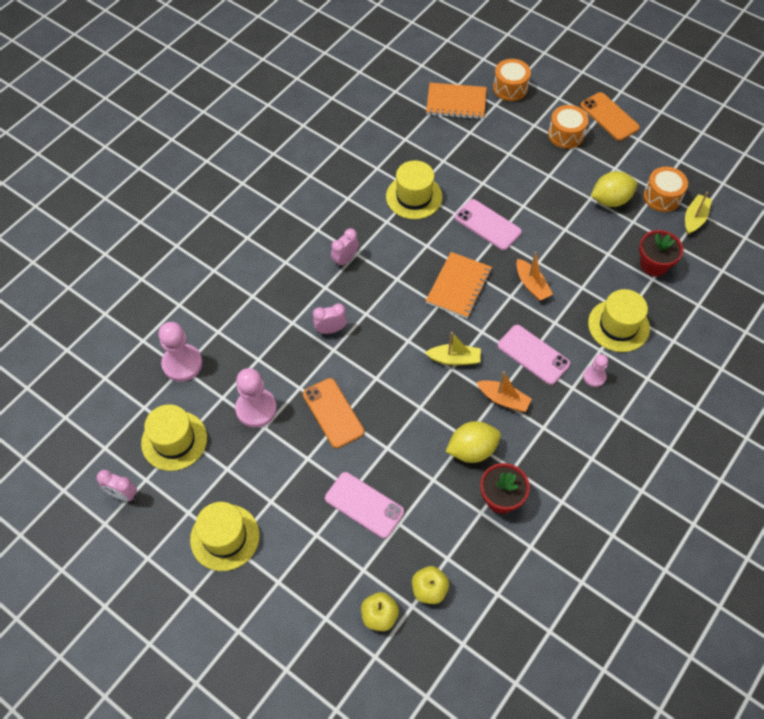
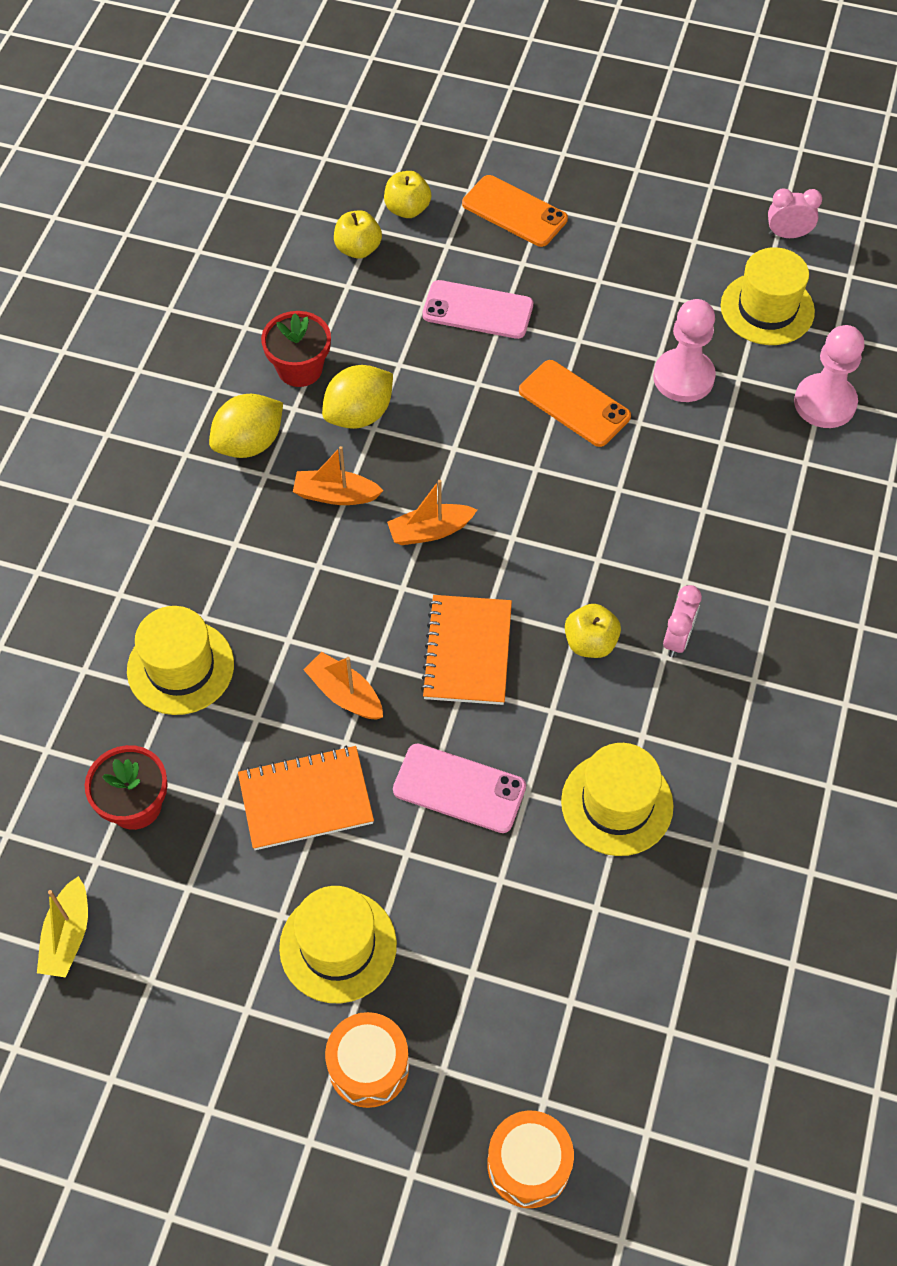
camera: 160 degrees right, 0 degrees up
(225, 537) = (633, 229): yellow hat -> yellow hat (338, 946)
(330, 329) = (639, 517): pink clock -> none
(391, 271) = (590, 643): none -> yellow apple
(454, 359) = (430, 531): yellow boat -> orange boat
(456, 102) = (630, 1075): orange notebook -> orange notebook (306, 800)
(533, 355) = (309, 575): pink phone -> none
(594, 377) = (204, 570): pink pawn -> none
(609, 116) = (285, 1155): orange phone -> orange phone (514, 212)
(610, 200) = (241, 924): yellow lemon -> yellow lemon (249, 443)
(662, 197) = (138, 968): orange drum -> none

